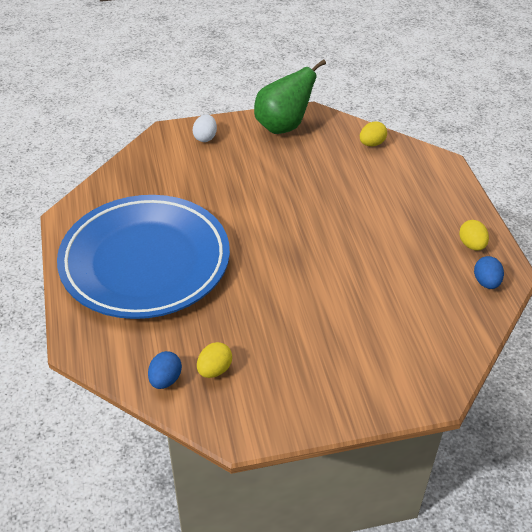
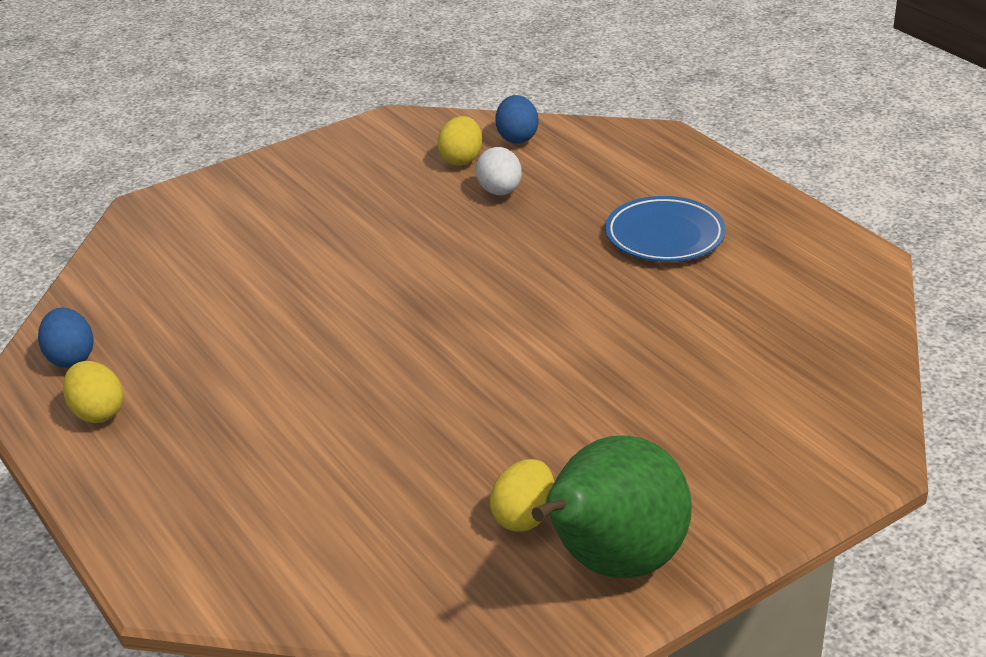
camera: 160 degrees right, 10 degrees down
(145, 262) = (664, 236): blue plate -> blue plate, size x0.41
(205, 137) = (770, 475): white egg -> white egg (499, 192)
(372, 144) = (365, 583): yellow egg -> yellow egg (524, 517)

